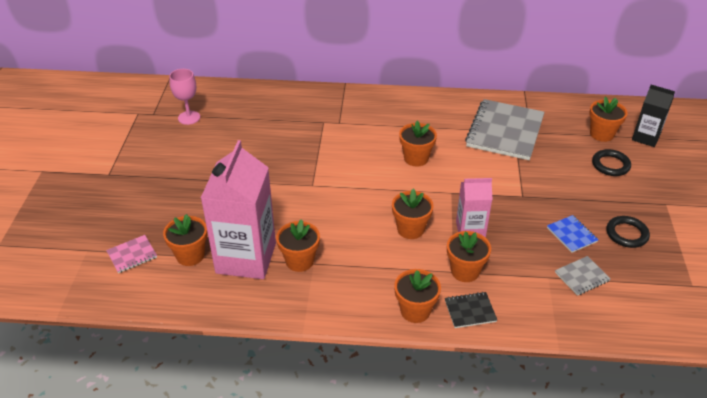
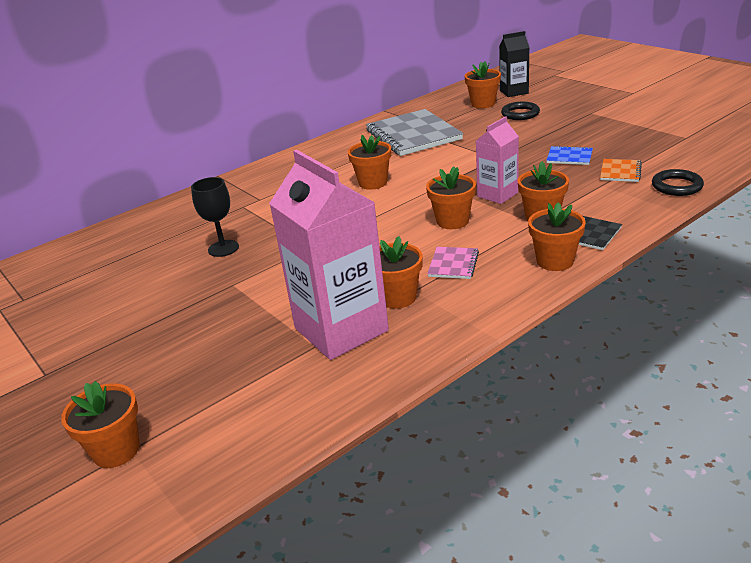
camera: 40 degrees left, 10 degrees down
(132, 255) = (202, 413): pink notebook -> pink notebook (453, 264)
(189, 117) = (79, 278): pink goblet -> none
(190, 255) = (276, 367): orange flower pot -> orange flower pot (116, 450)
(272, 150) = (223, 248): none -> black goblet
(582, 277) = (620, 172): grey notebook -> orange notebook
(626, 234) = (600, 137): black ring -> black ring (676, 186)

